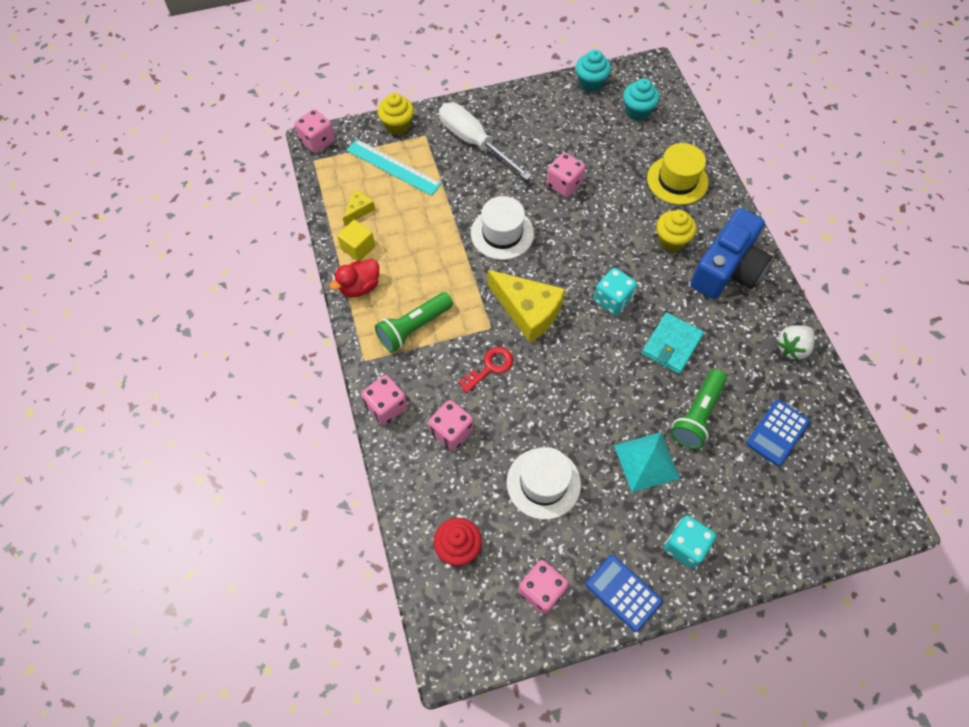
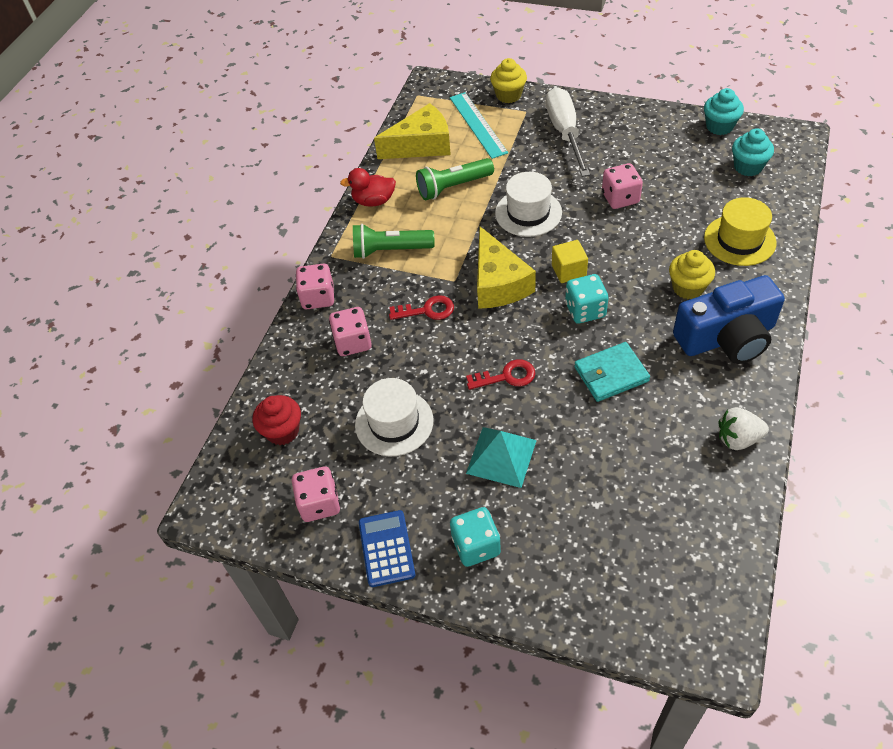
camera: 40 degrees right, 10 degrees down
(317, 141) = (432, 82): pink dice -> none
(358, 248) = (397, 172): yellow cube -> yellow cube (568, 271)
(359, 210) = (422, 145): yellow cheese -> yellow cheese, size x2.09
(598, 391) = (507, 376): none -> red key
(697, 415) = (584, 445): green flashlight -> green flashlight (453, 187)
(777, 433) = (655, 504): blue calculator -> none

